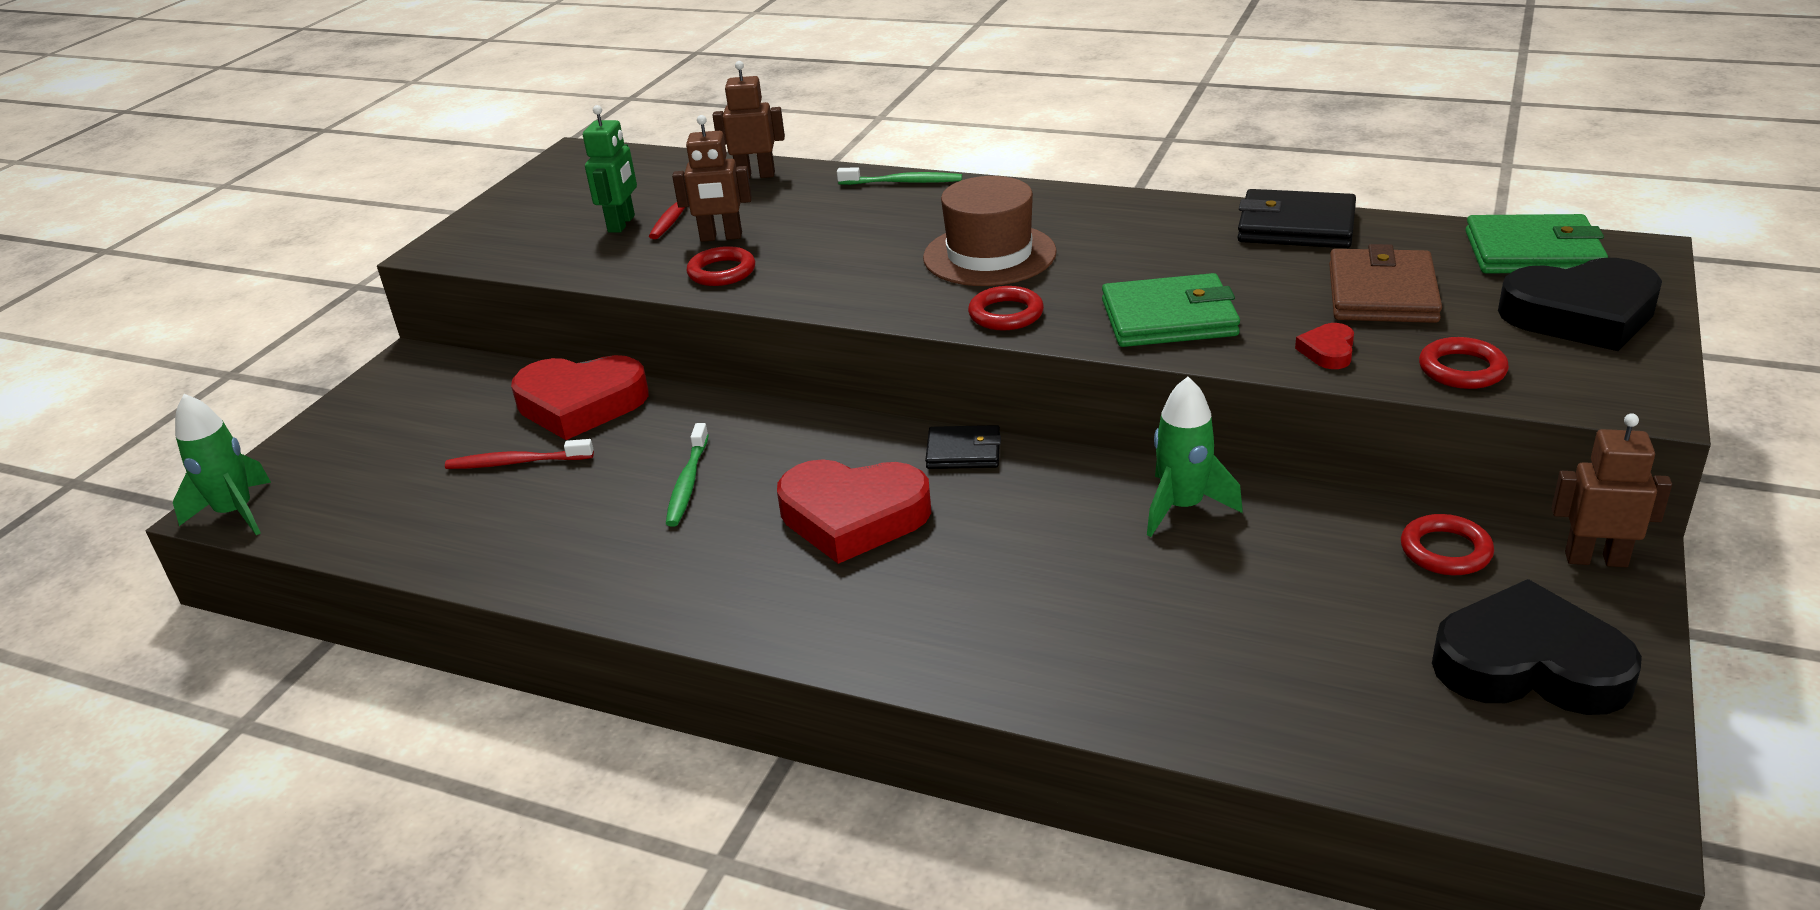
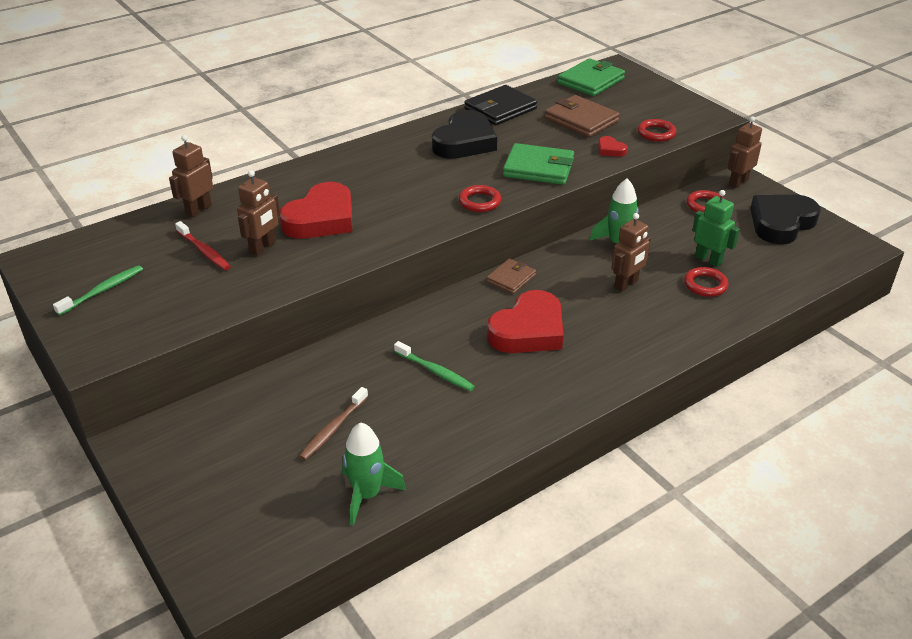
camera: 60 degrees left, 5 degrees up
(236, 513) = (233, 578): green rocket -> green rocket (367, 495)
(516, 462) = (333, 429): red toothbrush -> brown toothbrush
(580, 404) = (298, 384): red heart -> red heart (321, 219)
(622, 224) = (183, 274): green robot -> green robot (708, 260)
(722, 272) = (308, 261): red ring -> red ring (705, 285)
(903, 182) = (291, 173): green toothbrush -> green toothbrush (103, 290)
(963, 452) = (511, 278): black wallet -> brown wallet
(989, 255) = (414, 183): brown hat -> none
(1077, 558) = (626, 284): none -> brown robot
(1169, 318) = (538, 168): green wallet -> green wallet turned 75 degrees clockwise
(1581, 314) = (646, 96): black heart -> black heart (464, 142)

